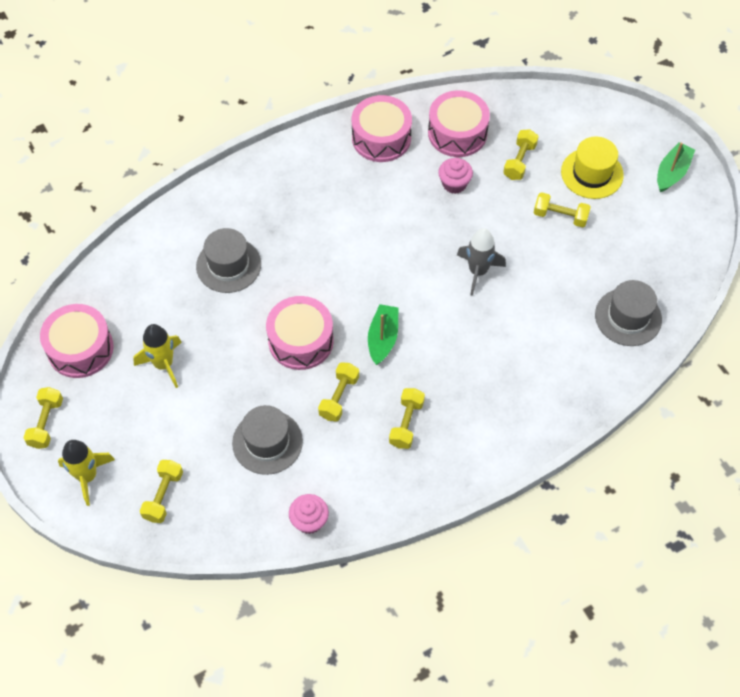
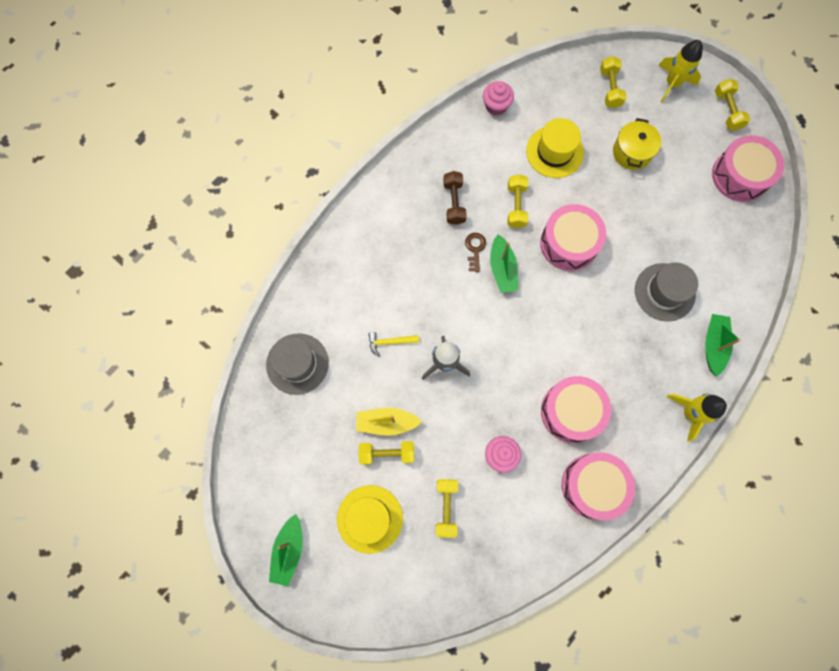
camera: 160 degrees right, 15 degrees up
(163, 364) = (667, 185): yellow rocket -> yellow rocket (690, 413)
(181, 412) = (632, 152): none -> yellow pot
(210, 207) = (713, 345): none -> green boat
(267, 442) = (554, 152): grey hat -> yellow hat
(403, 367) = (475, 249): none -> brown key
(406, 423) = (454, 202): yellow dumbbell -> brown dumbbell
(457, 133) = (520, 521): pink drum -> pink drum (571, 411)
(526, 307) = (390, 342): none -> yellow hammer
(552, 240) = (386, 422): none -> yellow boat

